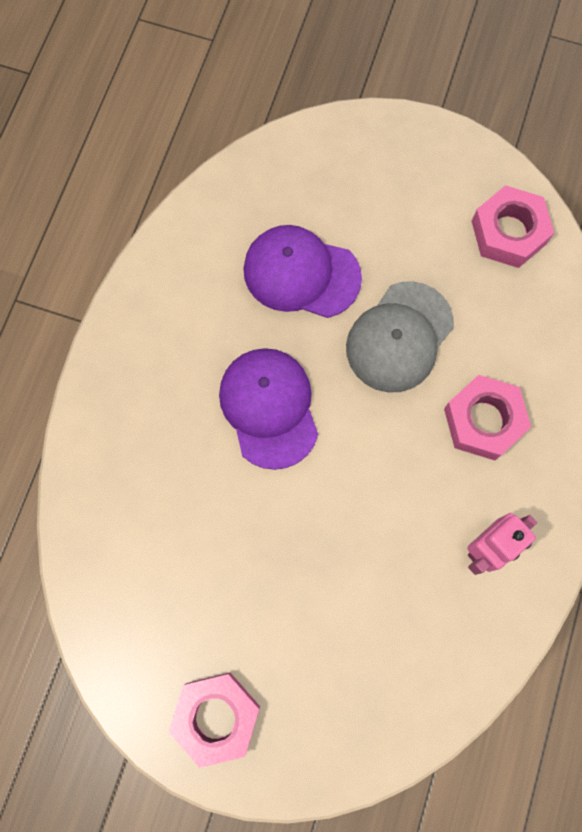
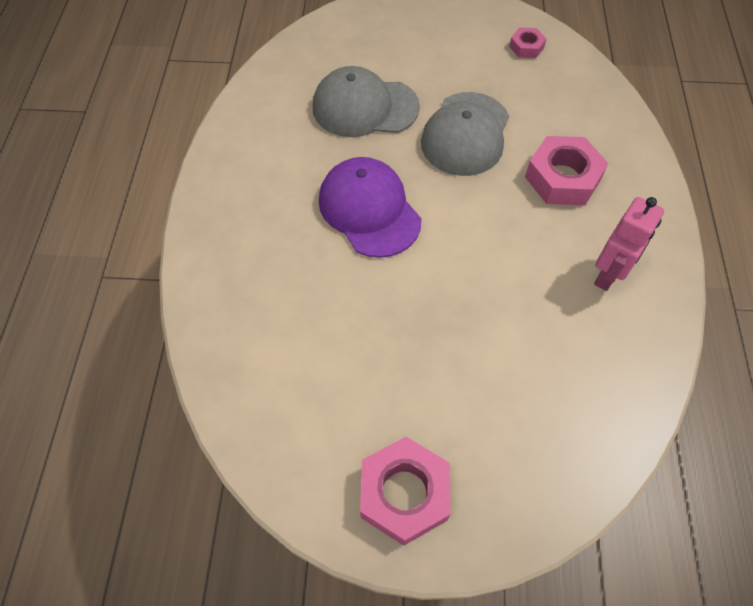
camera: 15 degrees left, 15 degrees down
(301, 273) = (365, 107): purple cap -> grey cap
(508, 232) = (526, 47): pink nut -> pink nut, size x0.52

